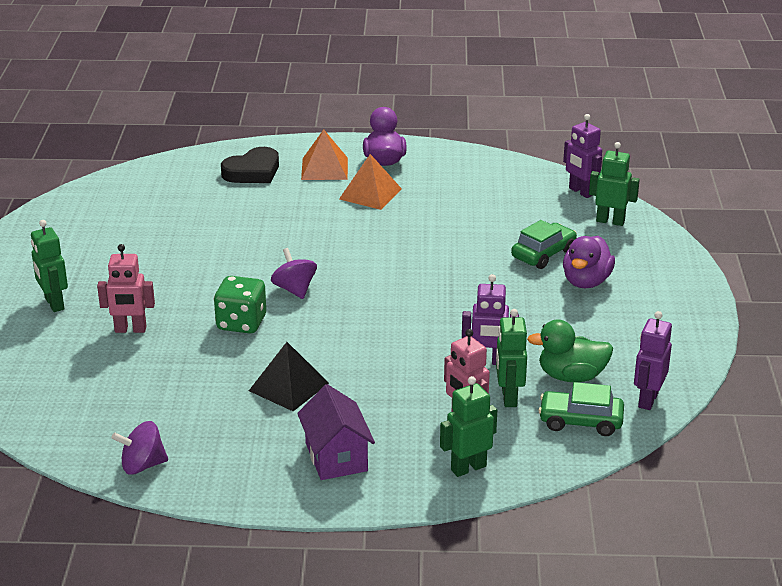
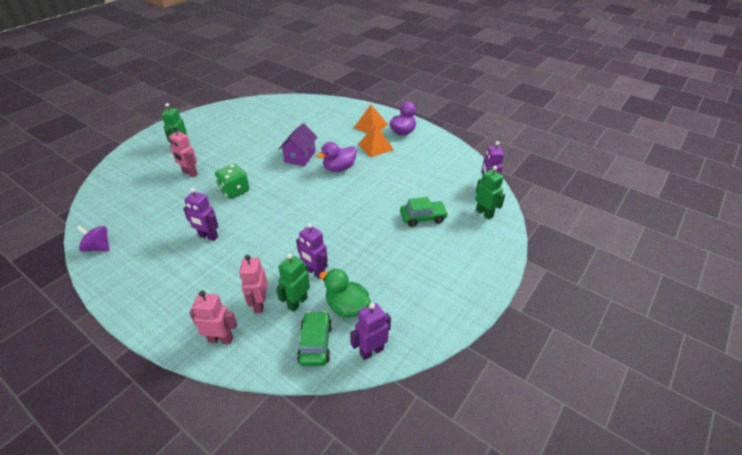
camera: 35 degrees right, 10 degrees up
(253, 171) = (337, 116): black heart -> none
(288, 386) = (208, 236): black pyramid -> purple robot
(294, 289) = (279, 183): purple spinning top -> none
(336, 457) = (173, 291): purple house -> purple house (300, 157)
(468, 468) = (221, 339): green robot -> pink robot
(580, 421) = (315, 343): green car -> green car turned 45 degrees clockwise
(586, 282) = (427, 246): purple duck -> purple duck (339, 168)

